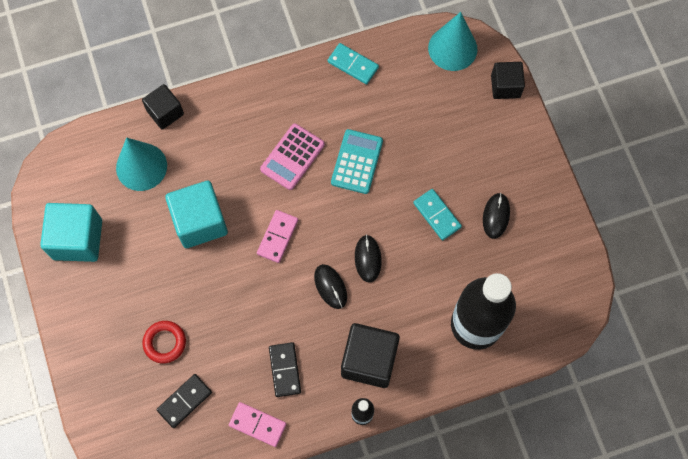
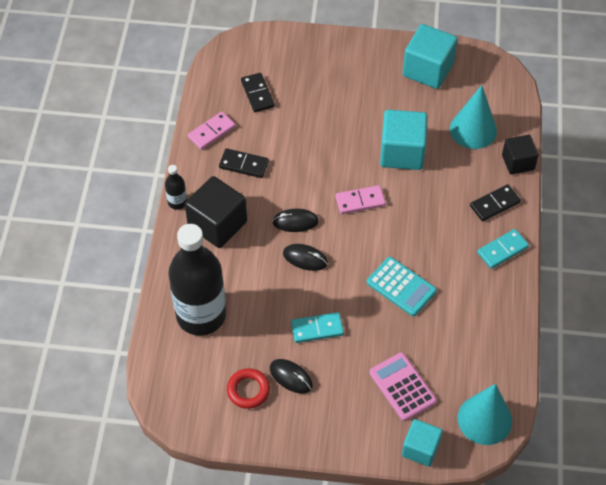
camera: 115 degrees right, 15 degrees down
(165, 342) = (311, 97): red ring -> red ring (248, 390)
(225, 116) = (495, 204): none -> black domino
(277, 237) = (360, 201): pink domino -> pink domino turned 60 degrees counterclockwise
(292, 157) = (430, 239): pink calculator -> pink calculator (402, 387)
(353, 65) = (503, 324): turquoise domino -> turquoise domino (502, 250)
(505, 86) = (420, 449): black cube -> turquoise cube

